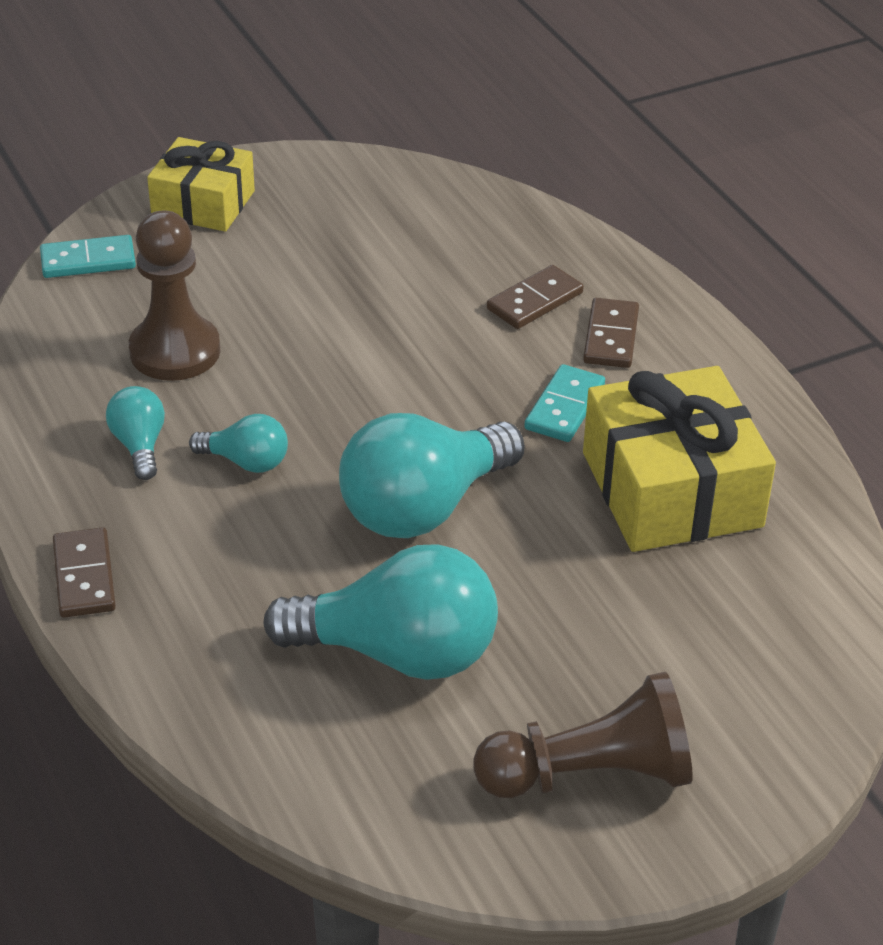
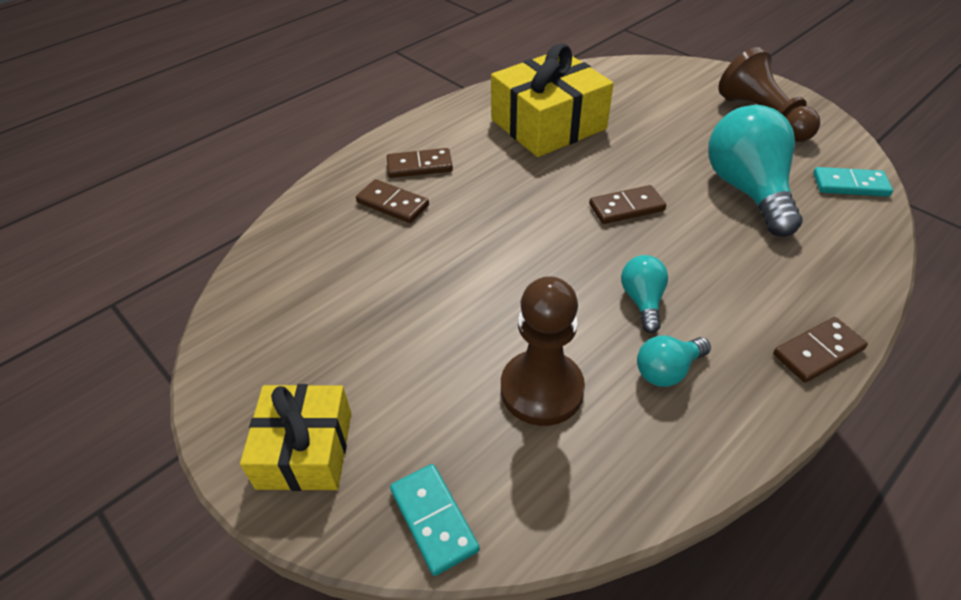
camera: 105 degrees left, 5 degrees up
(423, 507) = (626, 207): turquoise light bulb -> brown domino
(564, 407) = (499, 171): turquoise domino -> turquoise domino (850, 185)

